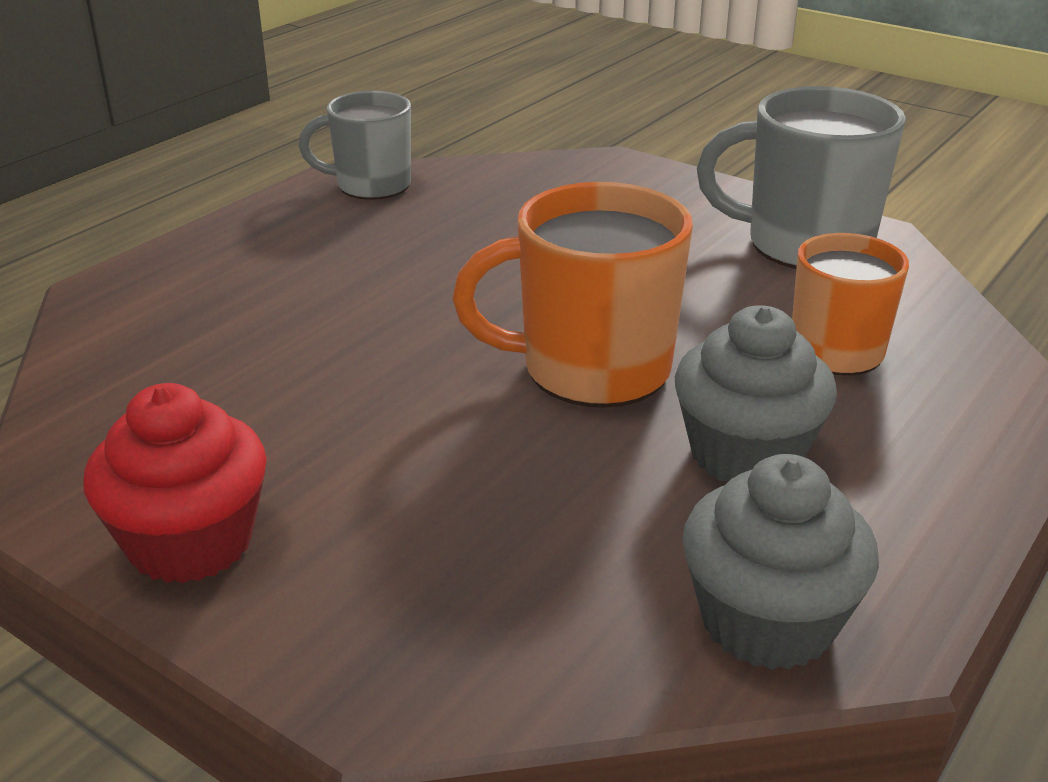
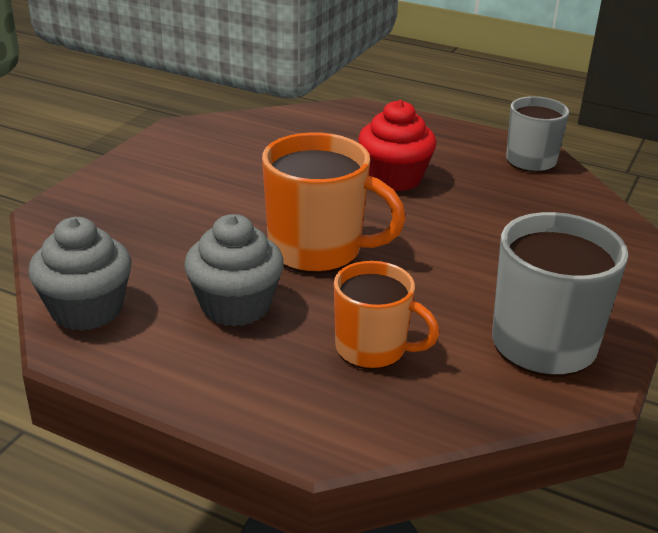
camera: 80 degrees right, 0 degrees up
(190, 542) = (150, 161): red cupcake -> red cupcake (394, 178)
(591, 369) = (318, 251): orange mug -> orange mug turned 120 degrees clockwise

